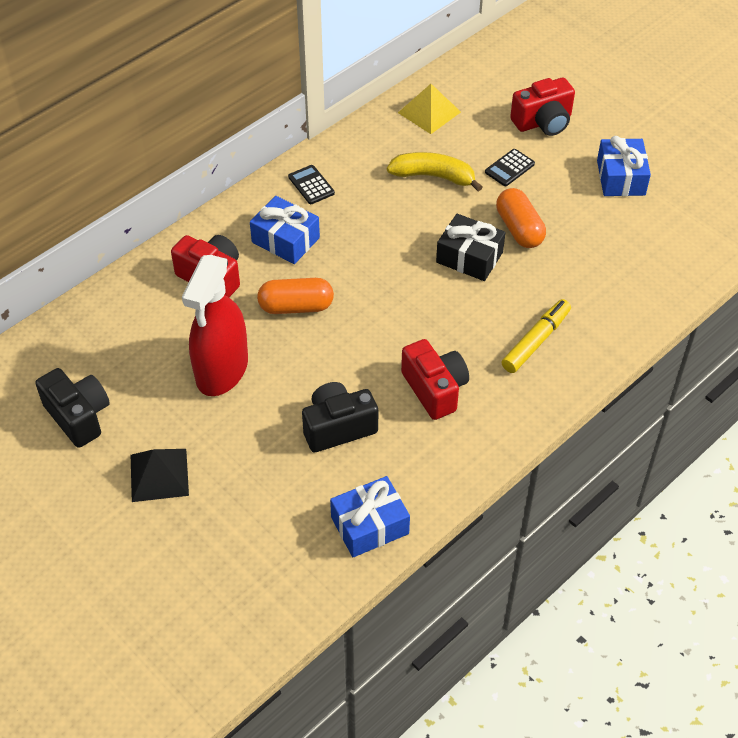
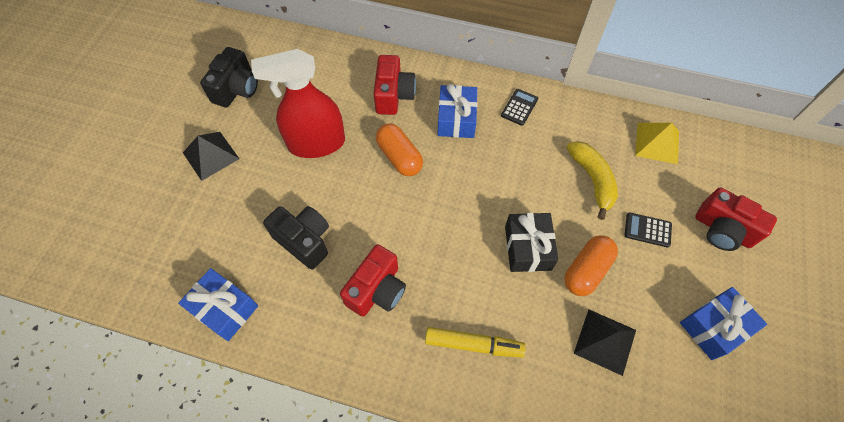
camera: 60 degrees right, 10 degrees up
(589, 251) = (605, 341): none -> black pyramid

